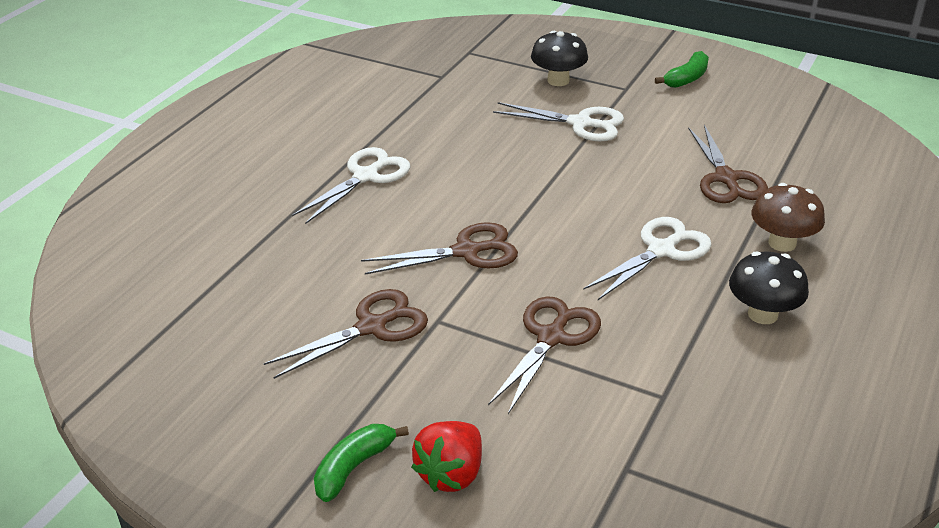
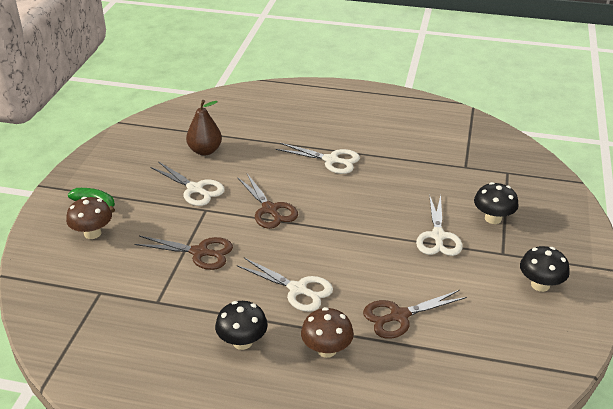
camera: 75 degrees right, 0 degrees up
(257, 304) = (205, 151): none -> brown pear
(372, 327) = (195, 189): brown scissors -> white scissors
(451, 474) = (92, 233): red strawberry -> brown mushroom
(686, 78) = (540, 285): green banana -> black mushroom

